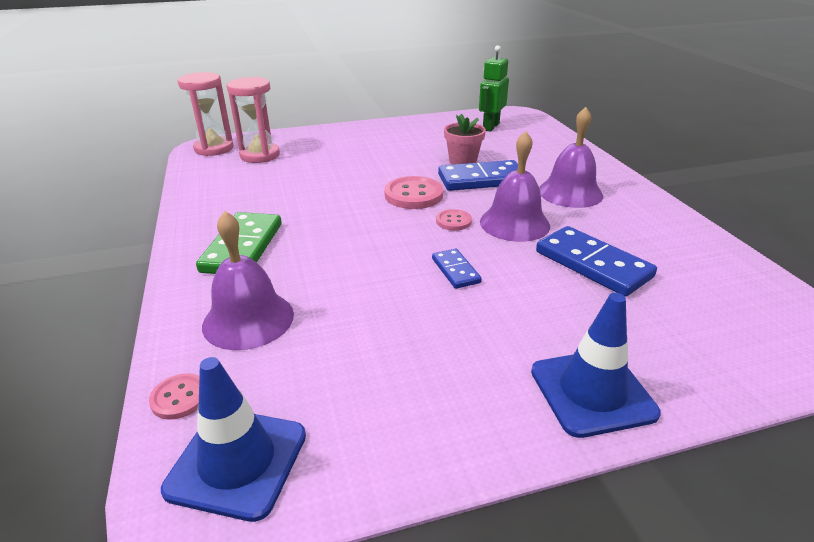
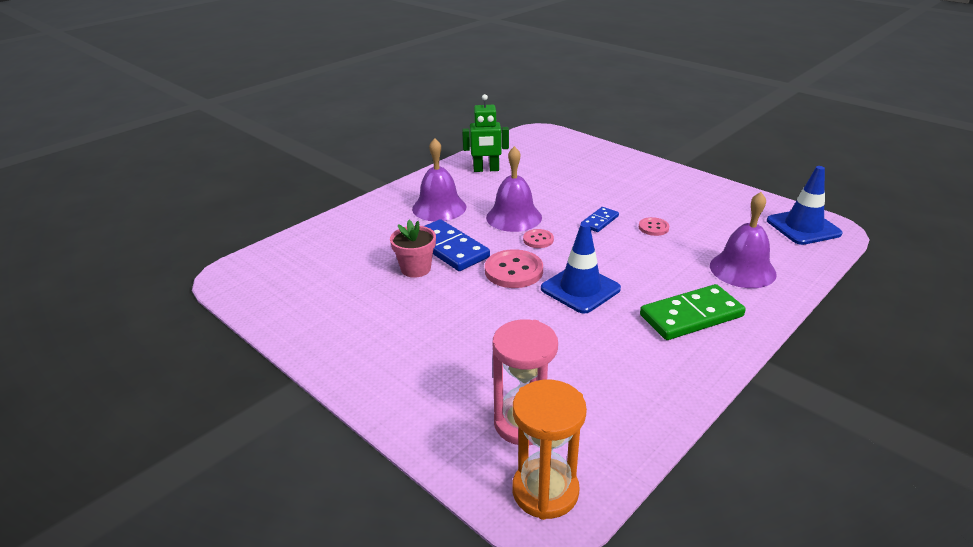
camera: 120 degrees left, 0 degrees up
(179, 398) = (811, 259): pink button -> pink button (653, 228)
(214, 148) = (545, 491): pink hourglass -> orange hourglass
(490, 127) = (294, 281): green robot -> green robot (486, 170)
(592, 392) = (644, 169): blue traffic cone -> blue traffic cone (580, 289)
(593, 264) = (537, 184): blue domino -> none

